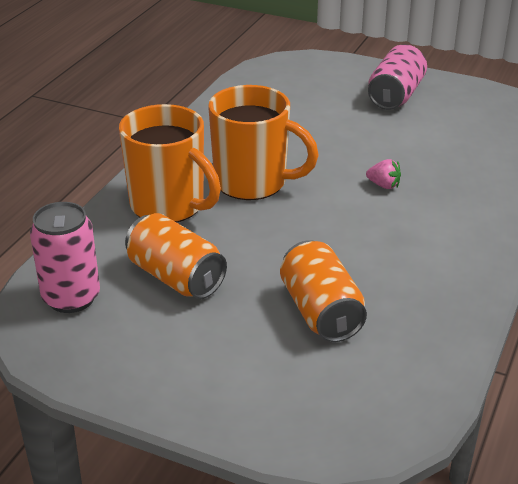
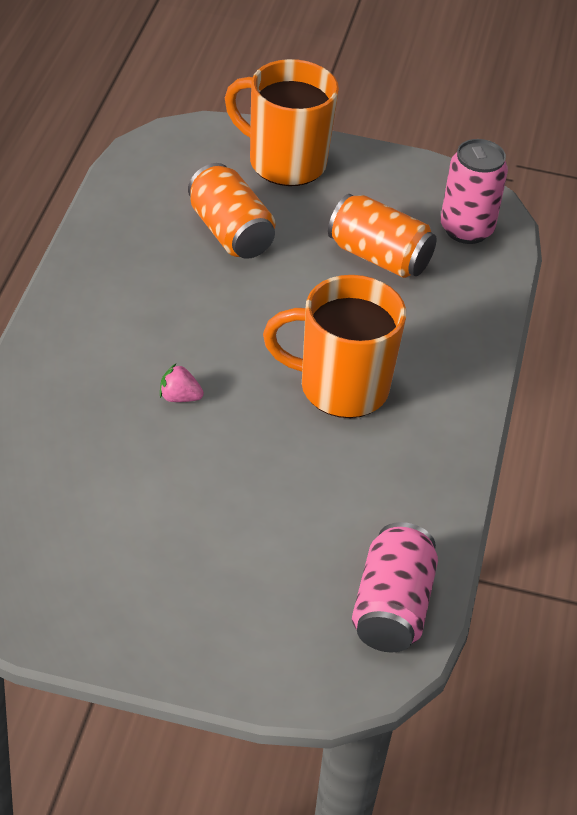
camera: 165 degrees right, 10 degrees up
(169, 205) = (425, 344): orange mug -> orange mug (285, 162)
(395, 95) = (171, 591): pink can -> pink can (392, 608)

